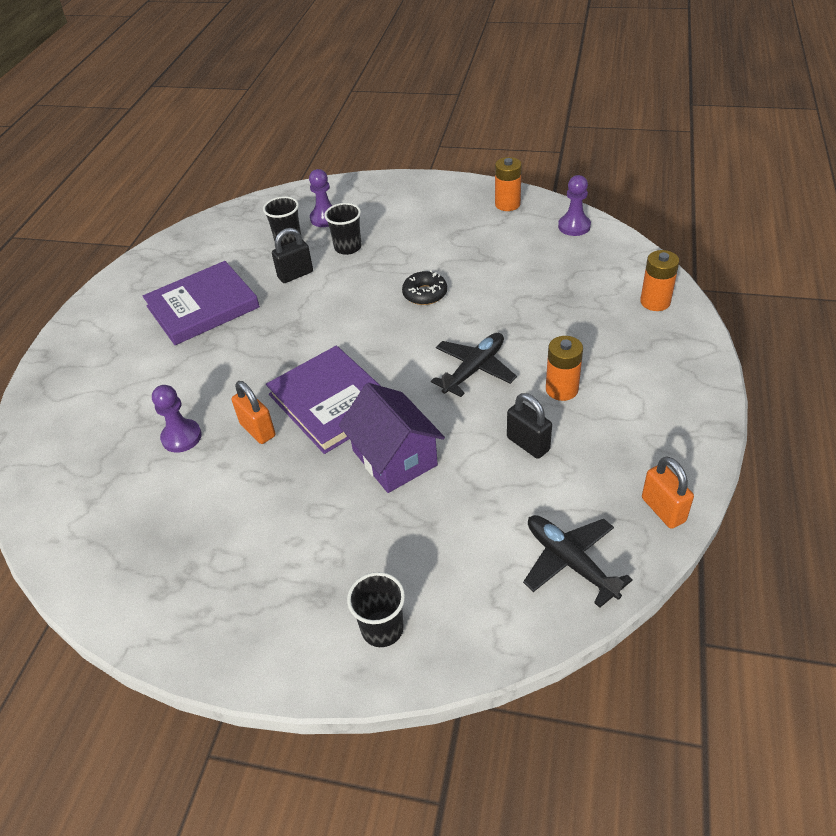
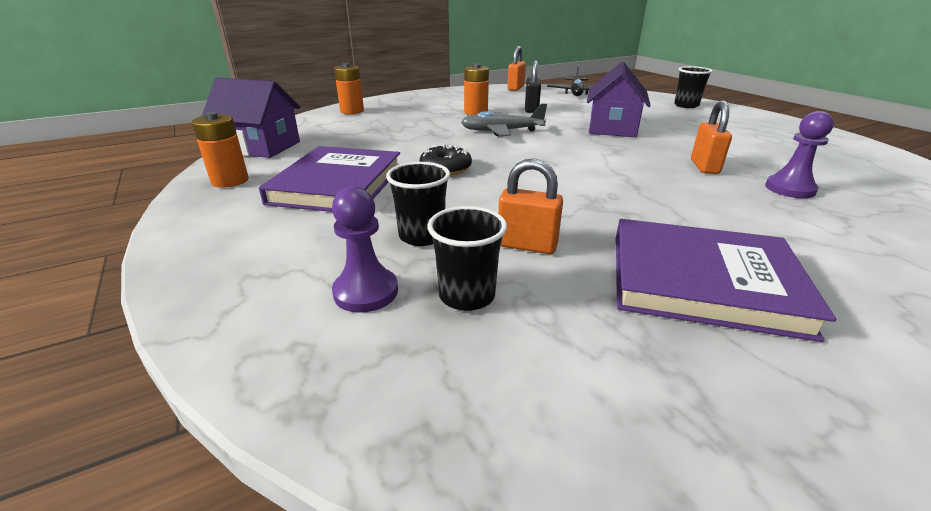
camera: 135 degrees left, 15 degrees down
(295, 275) = (527, 245): black padlock -> orange padlock
(331, 402) = (623, 155): purple book -> purple book (338, 184)
(474, 369) = (501, 131): black plane -> grey plane
(574, 226) = (261, 147): purple pawn -> purple house

